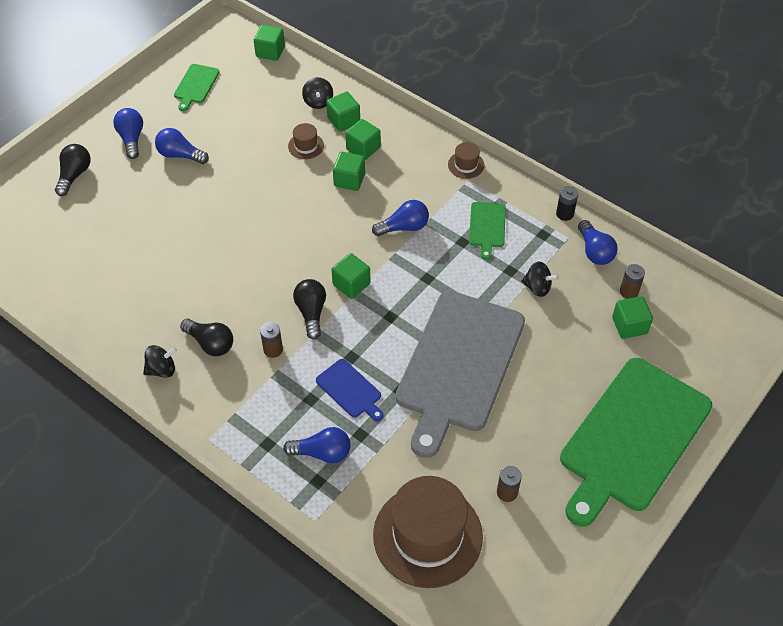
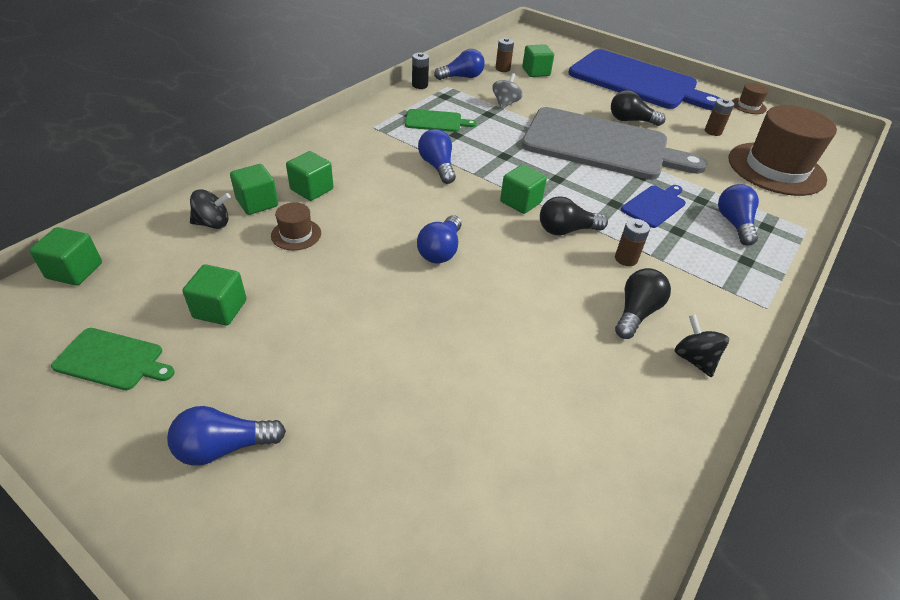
camera: 95 degrees left, 10 degrees down
(74, 175) = (305, 541): black light bulb -> black light bulb (631, 120)
(180, 155) = (284, 369): blue light bulb -> blue light bulb (440, 250)
(349, 180) = (363, 200): green cube -> green cube (220, 309)
(466, 165) = (351, 127): brown hat -> brown hat (748, 106)
(537, 287) = (505, 103): black spinning top -> grey spinning top
(632, 438) = (637, 81): green cutting board -> blue cutting board

